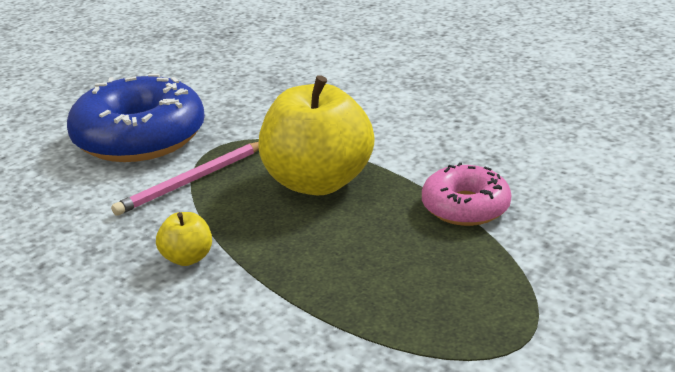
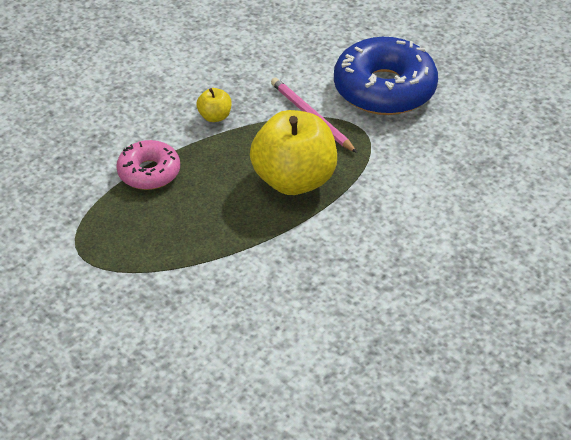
camera: 95 degrees right, 15 degrees up
(465, 207) = (238, 256): pink donut -> pink donut (149, 172)

